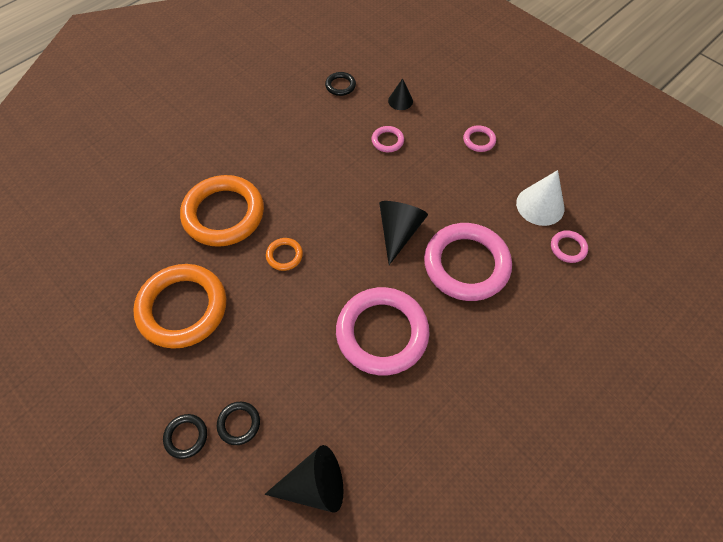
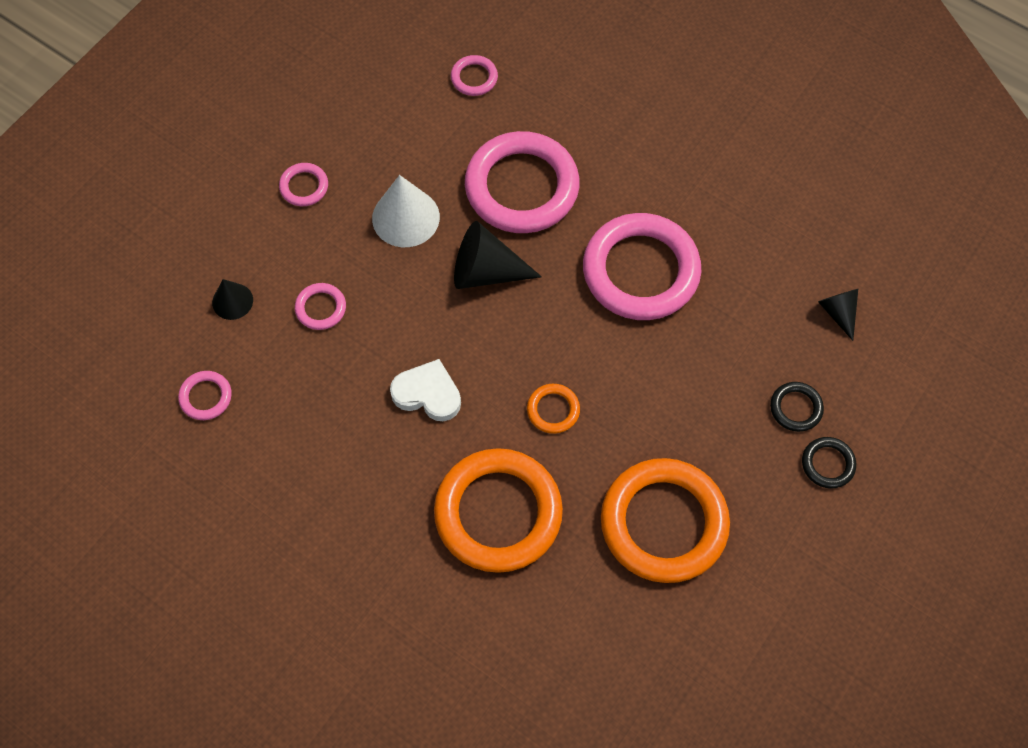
camera: 100 degrees left, 5 degrees up
(314, 485) = (838, 312): black cone -> black cone, size x0.59
(315, 188) = (428, 393): none -> white heart
(340, 86) = (206, 397): black ring -> pink ring
(540, 205) = (411, 109): white cone -> white cone (405, 217)

